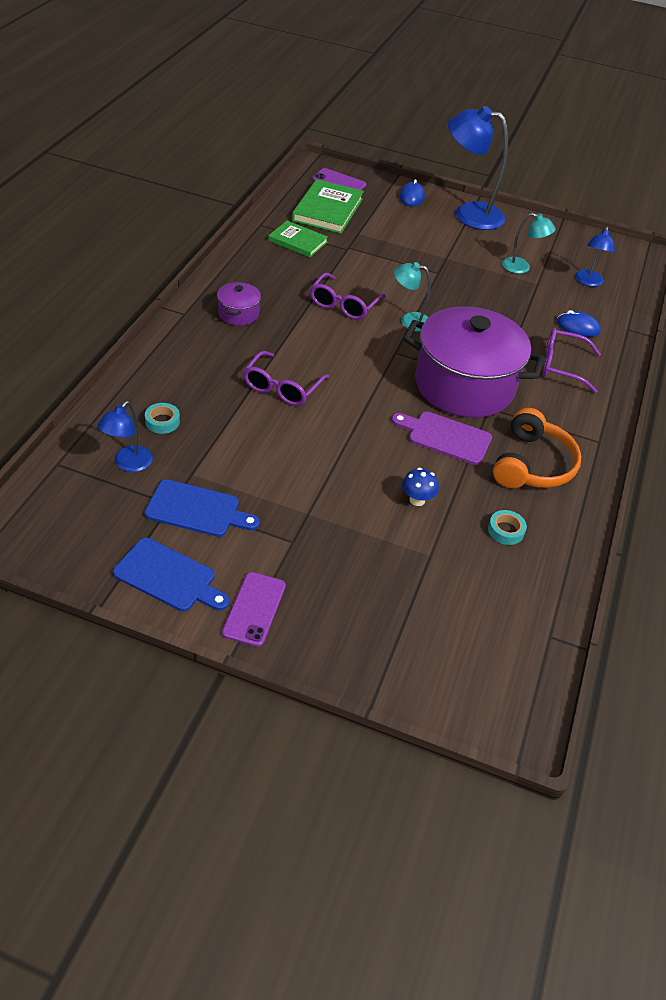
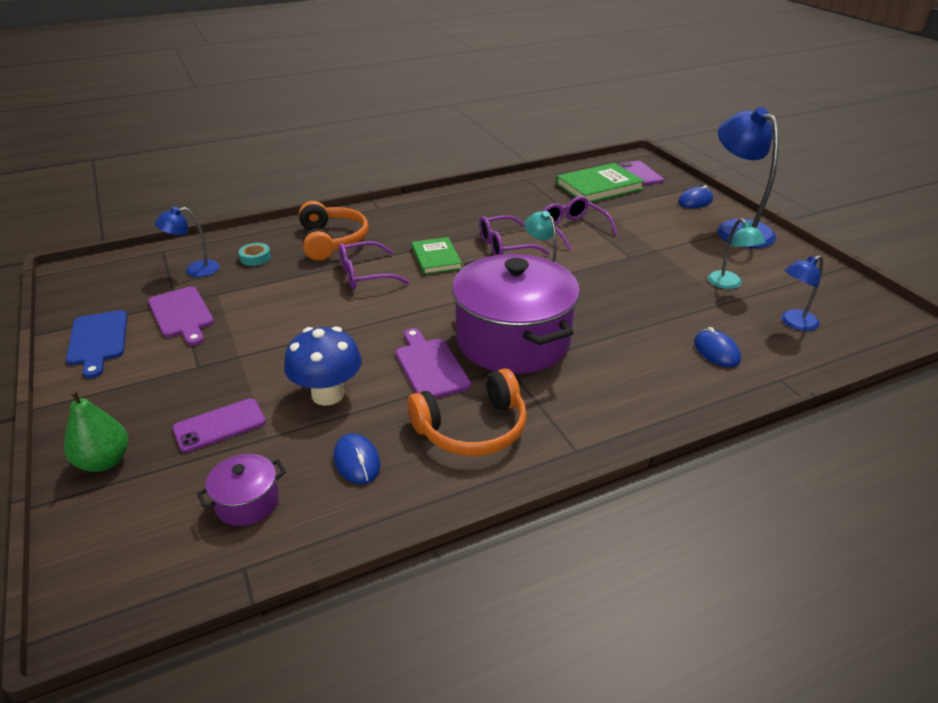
camera: 50 degrees right, 10 degrees down
(197, 510) = (181, 314): blue cutting board -> purple cutting board
(201, 369) = (332, 241): none -> orange headphones
(238, 314) = (415, 221): purple pot -> purple pot (247, 502)
(254, 609) = (101, 390): purple phone -> purple phone (219, 425)
(298, 241) = (538, 197): green book -> green book (436, 258)
(358, 650) = (104, 461): none -> green pear
(417, 500) = (328, 394): blue mushroom -> blue mushroom, size x1.86
(505, 530) = (357, 461): turquoise tape -> blue mouse
(561, 366) = (641, 372): purple glasses -> purple glasses (572, 229)

